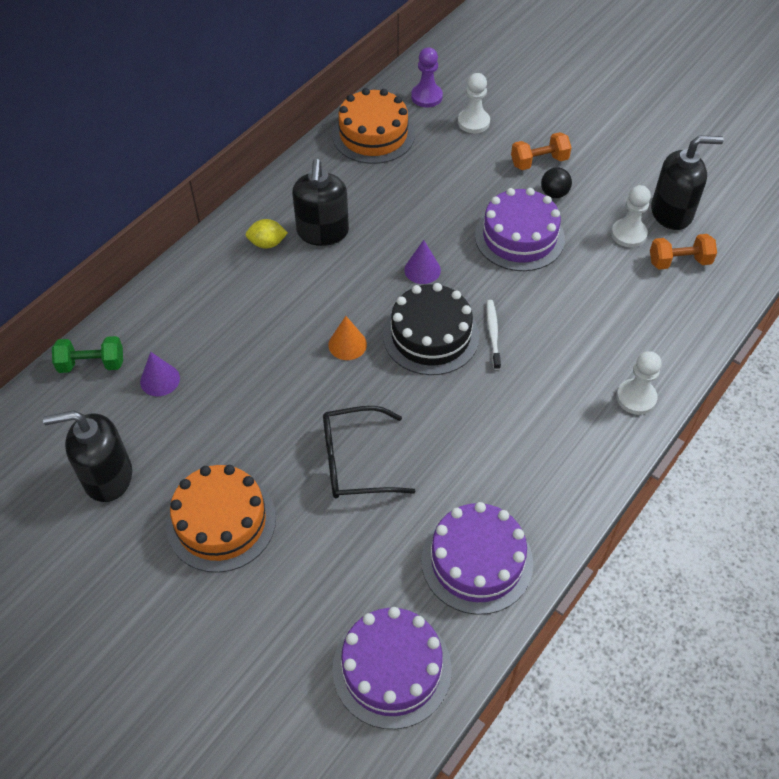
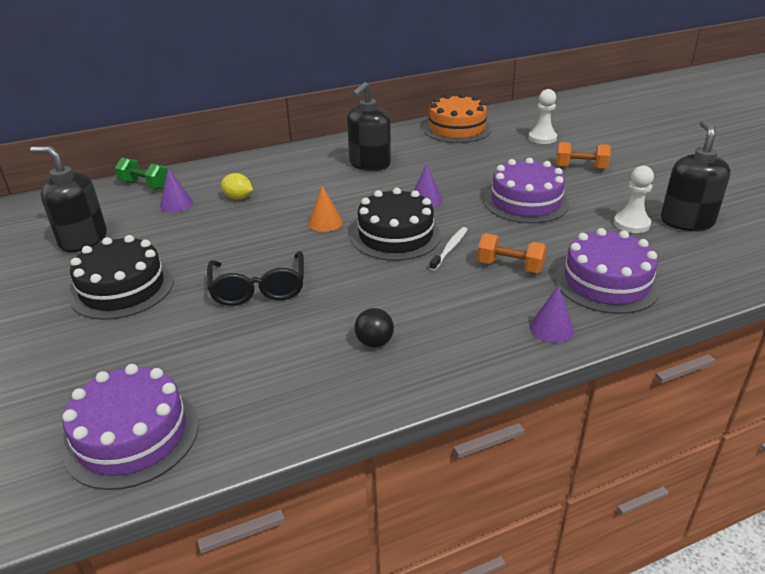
camera: 30 degrees right, 20 degrees down
(221, 521) = (122, 288): orange cake -> black cake
(267, 243) = (324, 160): yellow lemon -> yellow lemon (238, 198)
(356, 461) = (258, 288): black glasses -> black glasses turned 120 degrees counterclockwise
(426, 97) = (516, 120): purple pawn -> none
(477, 561) = (287, 389): purple cake -> purple cake (606, 282)
(554, 194) = (579, 186): black ball -> black ball (374, 342)
(636, 398) = (551, 328): white pawn -> purple cone
(671, 213) = (686, 221): black soap dispenser -> black soap dispenser turned 105 degrees counterclockwise
(679, 262) = (671, 252): orange dumbbell -> orange dumbbell (510, 266)

